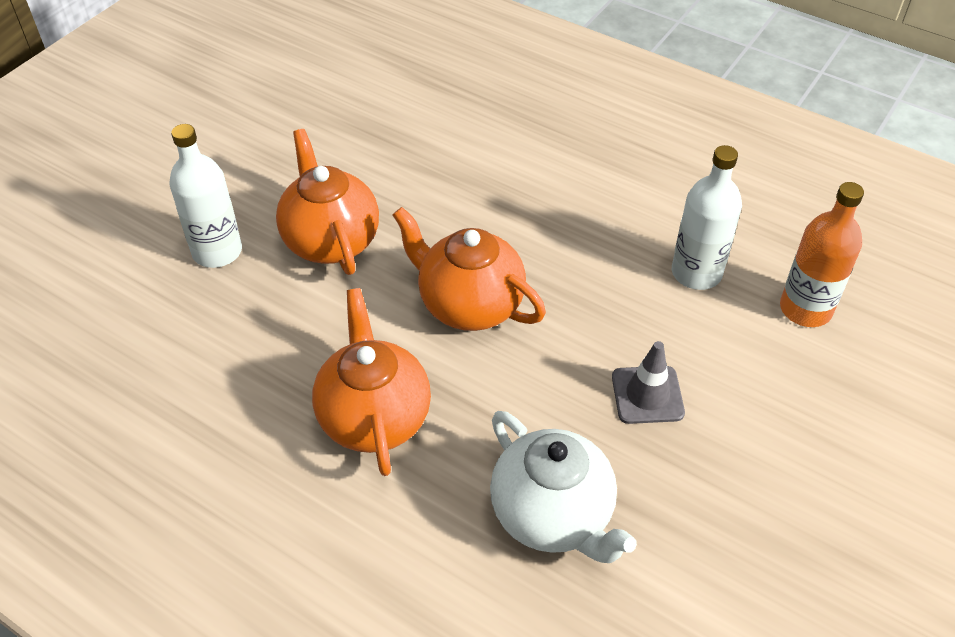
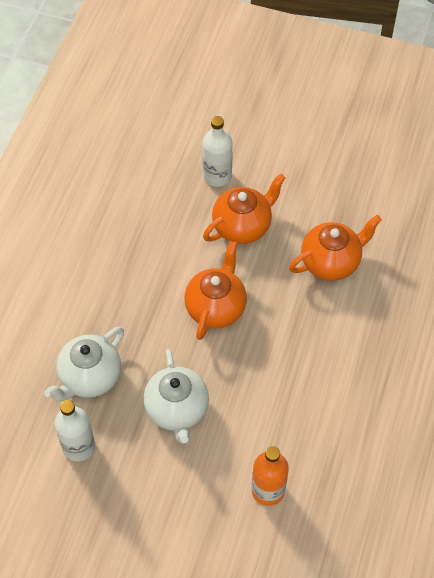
camera: 75 degrees right, 10 degrees up
(374, 417) = (128, 283): orange teapot -> orange teapot (331, 262)
(647, 395) = (177, 410): grey traffic cone -> white teapot
(696, 273) = (279, 424): white bottle -> white bottle (79, 446)

